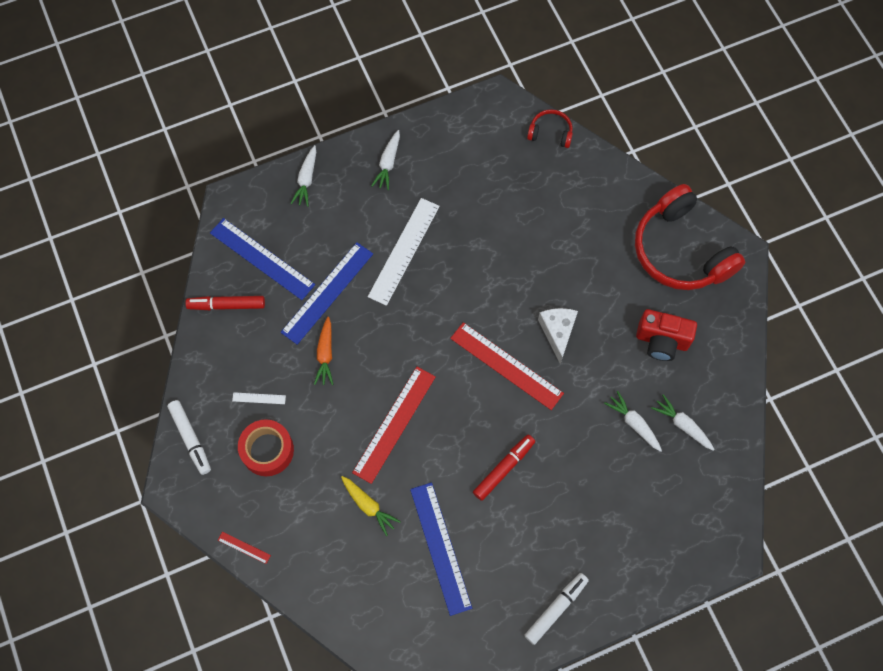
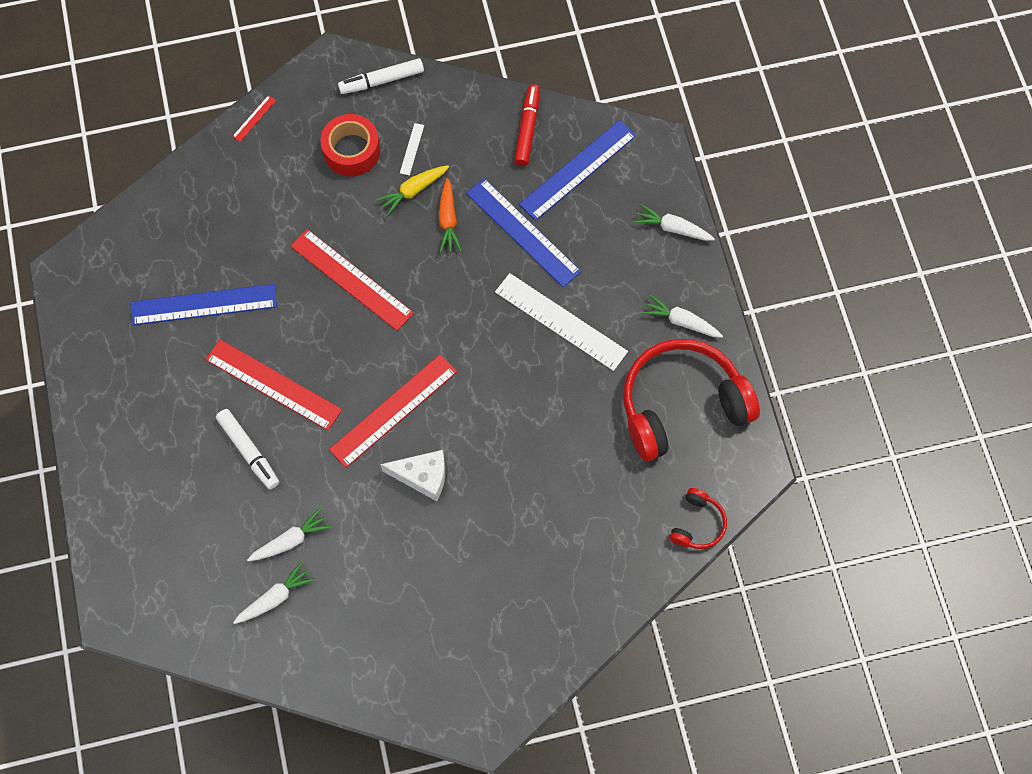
camera: 100 degrees right, 0 degrees up
(325, 354) = (448, 220): orange carrot -> orange carrot turned 105 degrees counterclockwise
(368, 506) = (267, 240): yellow carrot -> yellow carrot (413, 191)
(503, 468) = (273, 384): red marker -> red ruler
(555, 609) = (107, 409): white marker -> white marker (249, 451)
(661, 341) = (386, 598): red camera -> none
(680, 250) = (502, 652): red headphones -> red headphones (681, 405)

